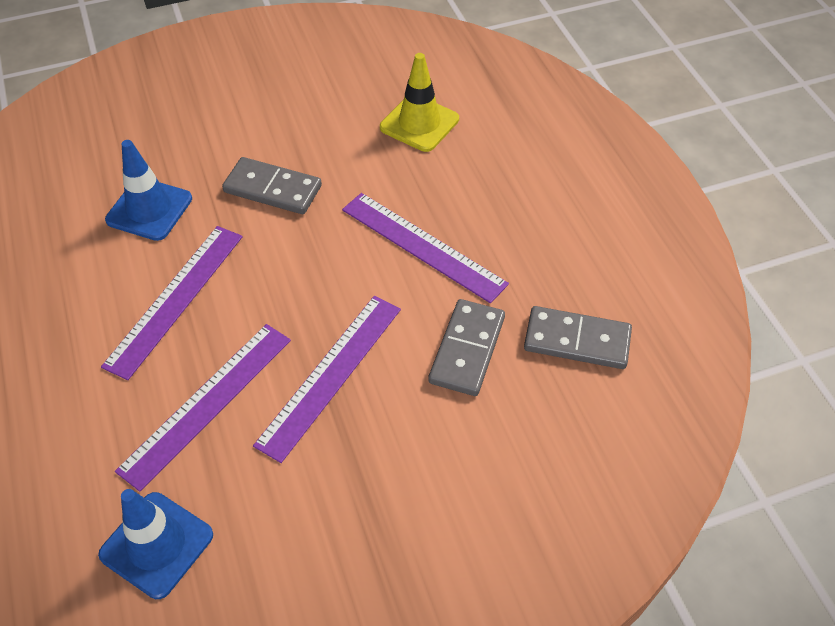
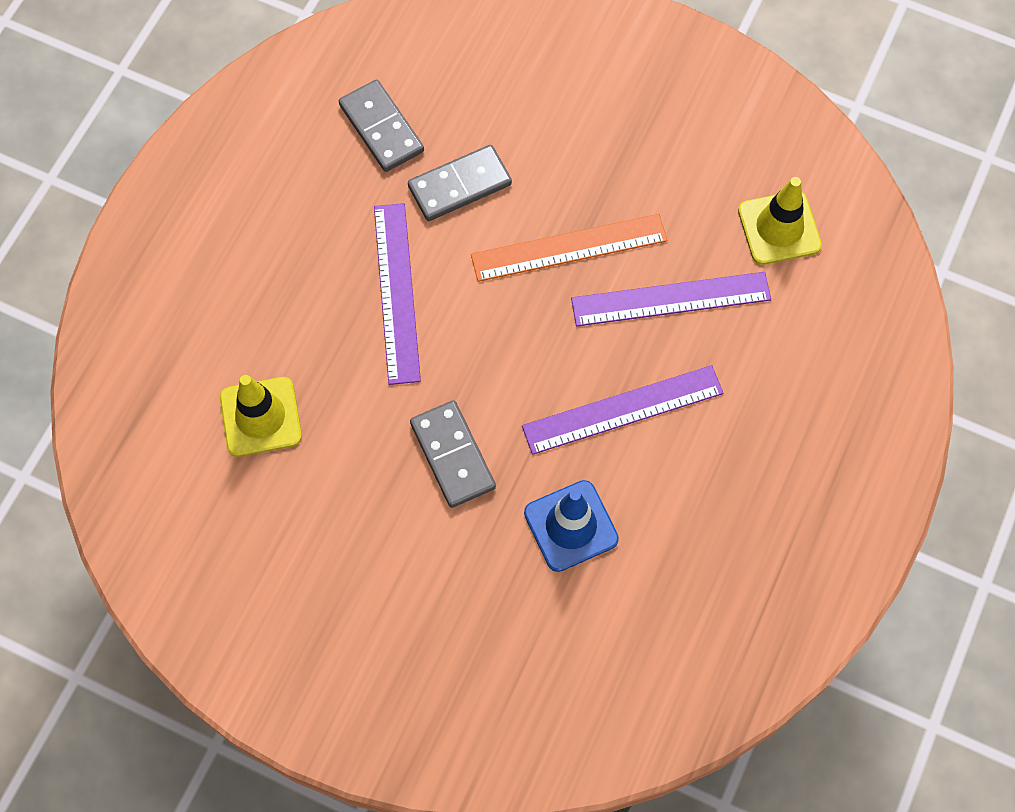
camera: 135 degrees left, 15 degrees up
(156, 545) = (779, 228): blue traffic cone -> yellow traffic cone
(330, 375) = (569, 247): purple ruler -> orange ruler

